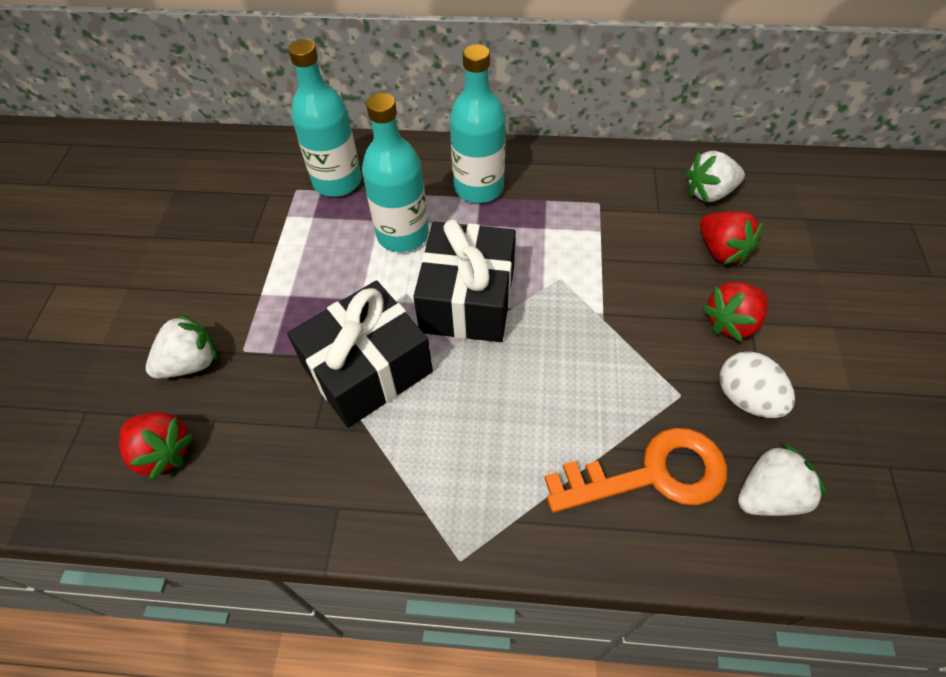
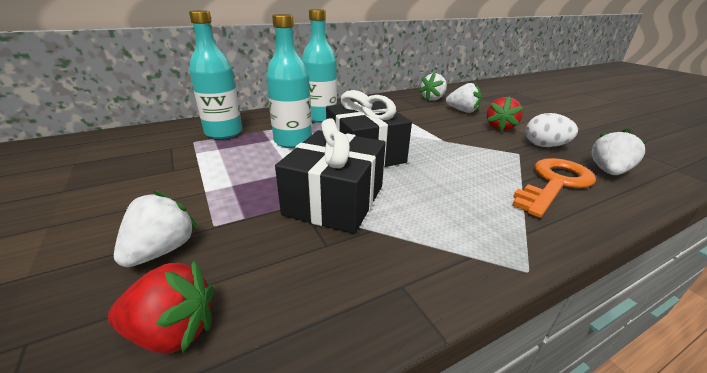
camera: 35 degrees left, 25 degrees down
(721, 251) = (462, 111): red strawberry -> white strawberry

